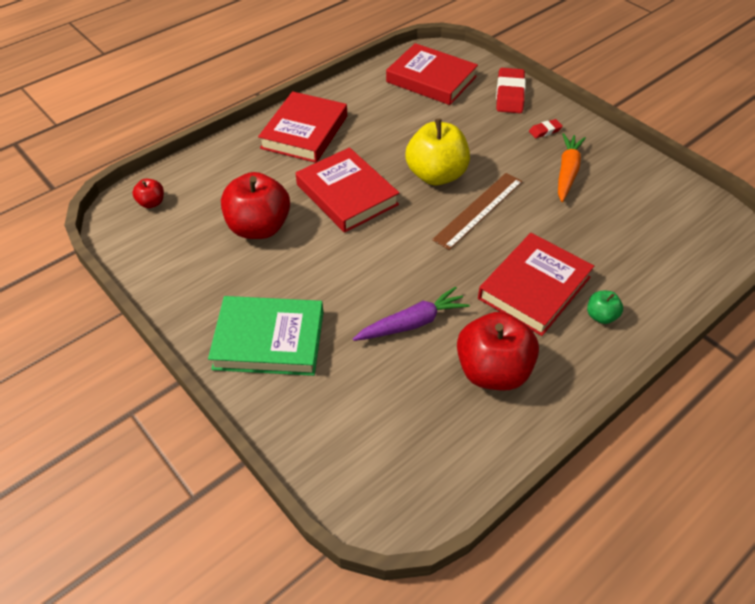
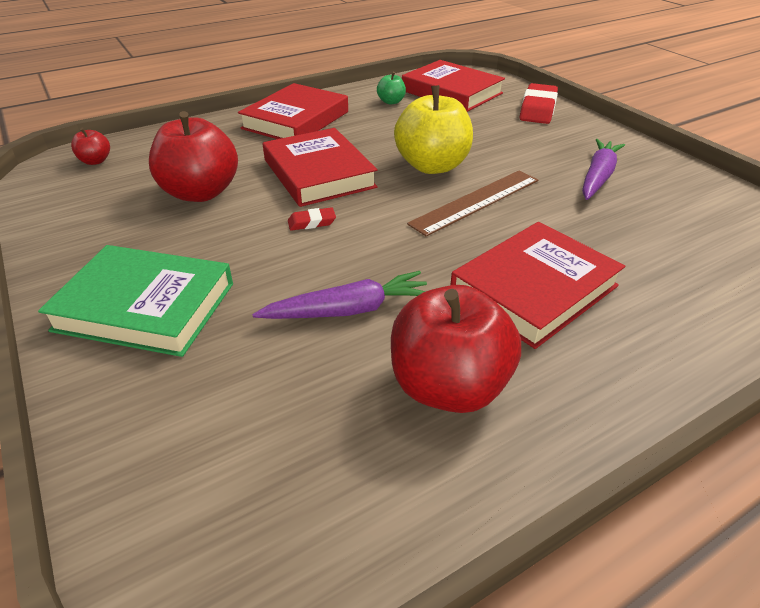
camera: 10 degrees right, 10 degrees down
(545, 131) = (574, 140): red eraser -> red eraser (312, 222)
(567, 172) = (598, 177): orange carrot -> purple carrot
(601, 316) = (631, 334): green apple -> green apple (391, 102)

